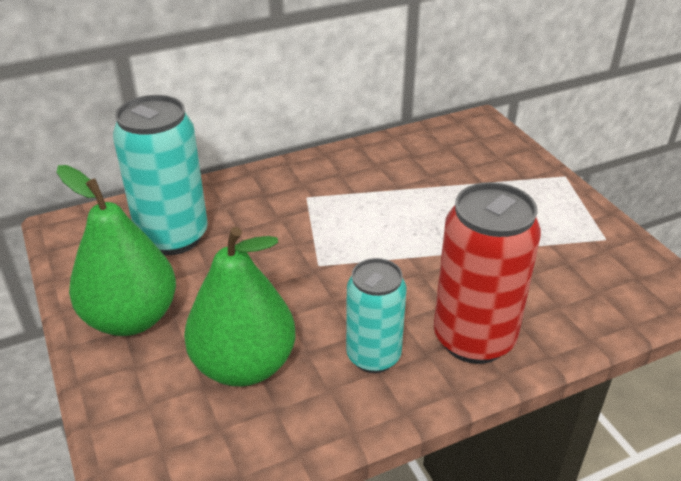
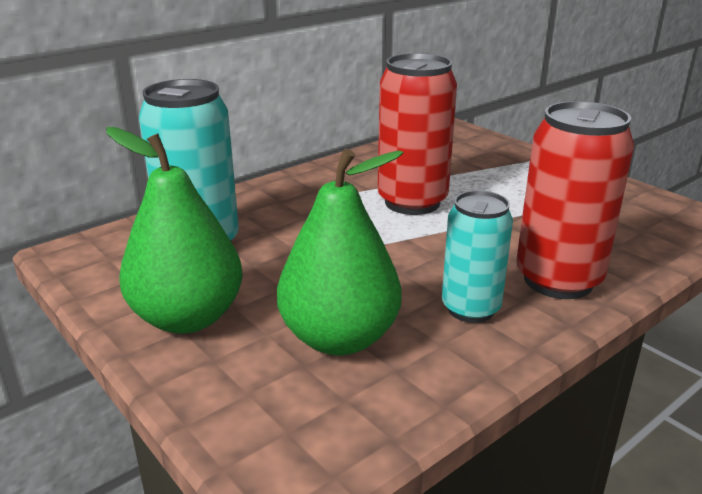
camera: 15 degrees left, 10 degrees down
(386, 217) = (412, 202): none -> red can

